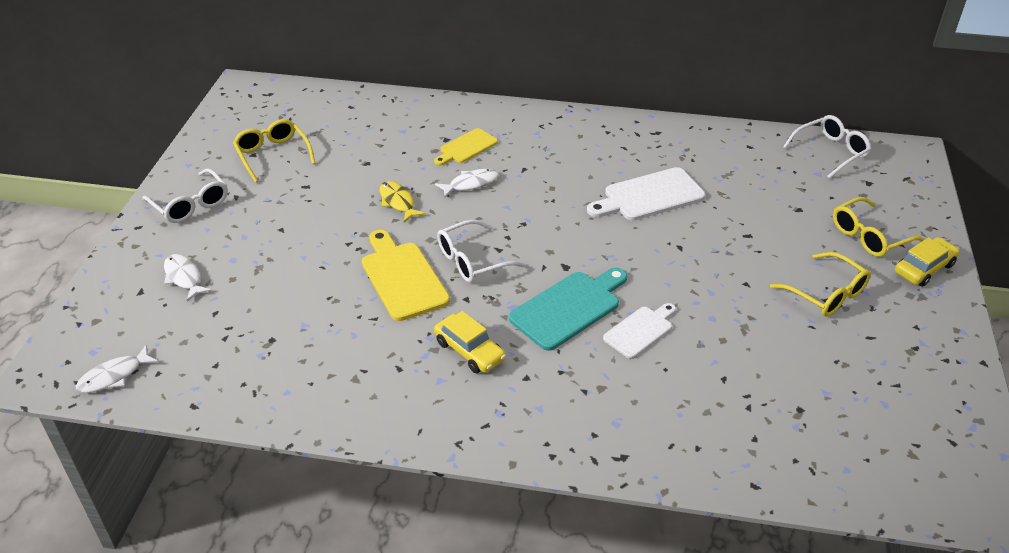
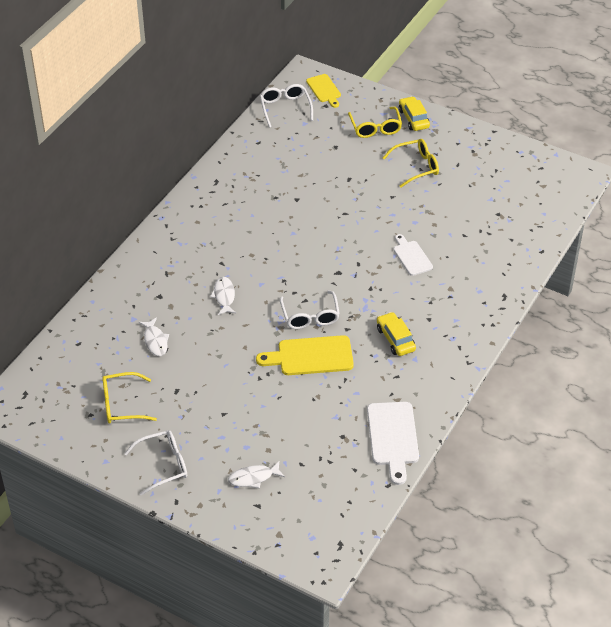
camera: 70 degrees left, 5 degrees up
(114, 376) = (342, 526): white fish -> white fish (155, 341)
(398, 202) = (225, 341): yellow fish -> none
(466, 147) = (177, 287): yellow cutting board -> yellow cutting board (324, 90)
(469, 351) = (395, 339): yellow car -> yellow car turned 90 degrees counterclockwise
(568, 308) = (377, 282): turquoise cutting board -> none
(649, 196) = (286, 209): white cutting board -> white cutting board (393, 437)

